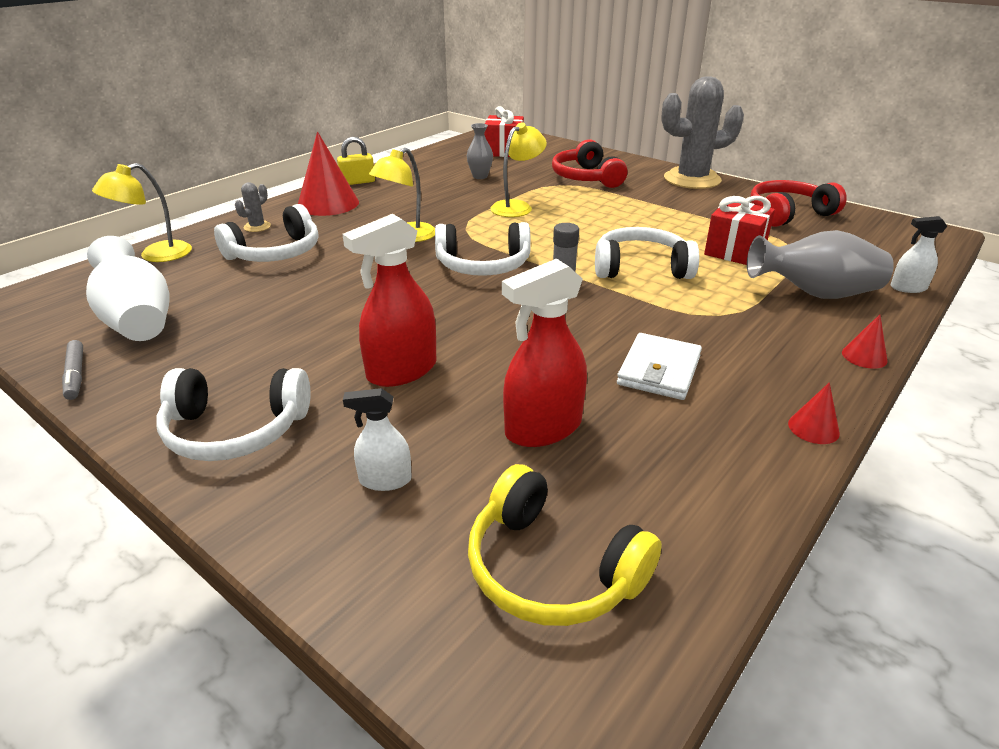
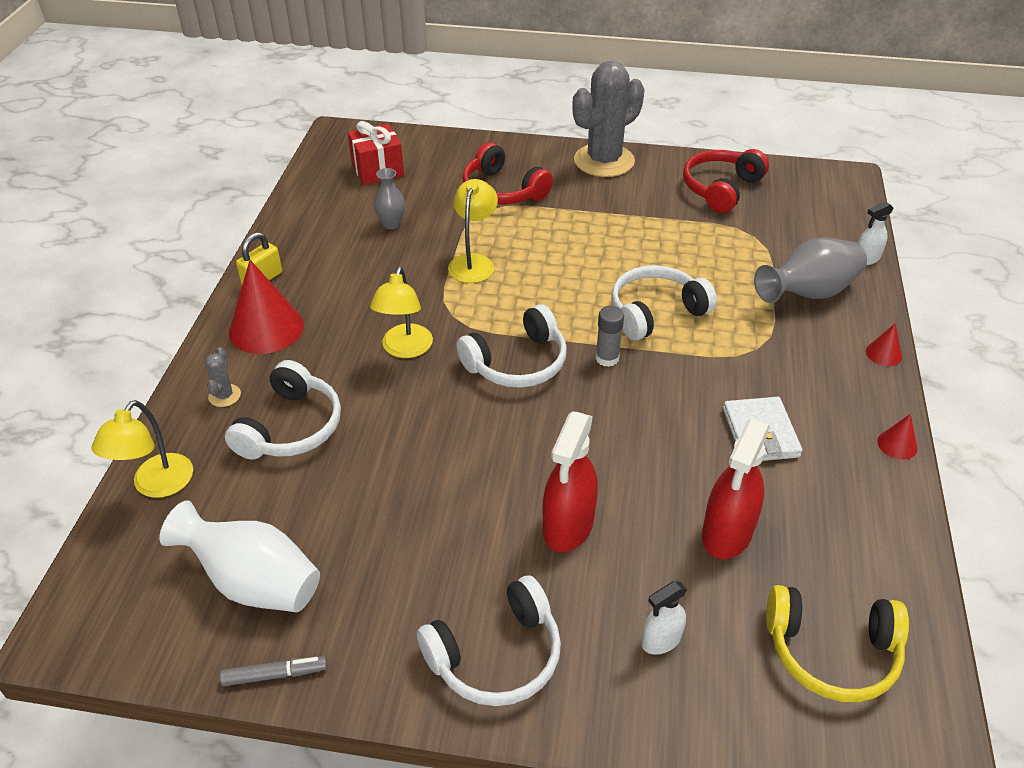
camera: 30 degrees left, 10 degrees up
(76, 375) = (275, 674): grey marker -> grey marker turned 45 degrees counterclockwise
(734, 251) = (714, 259): red gift -> none

